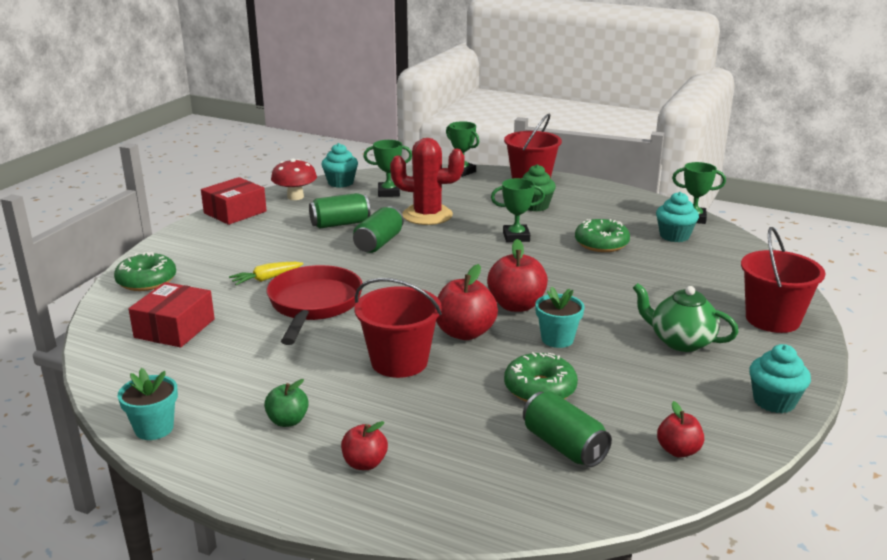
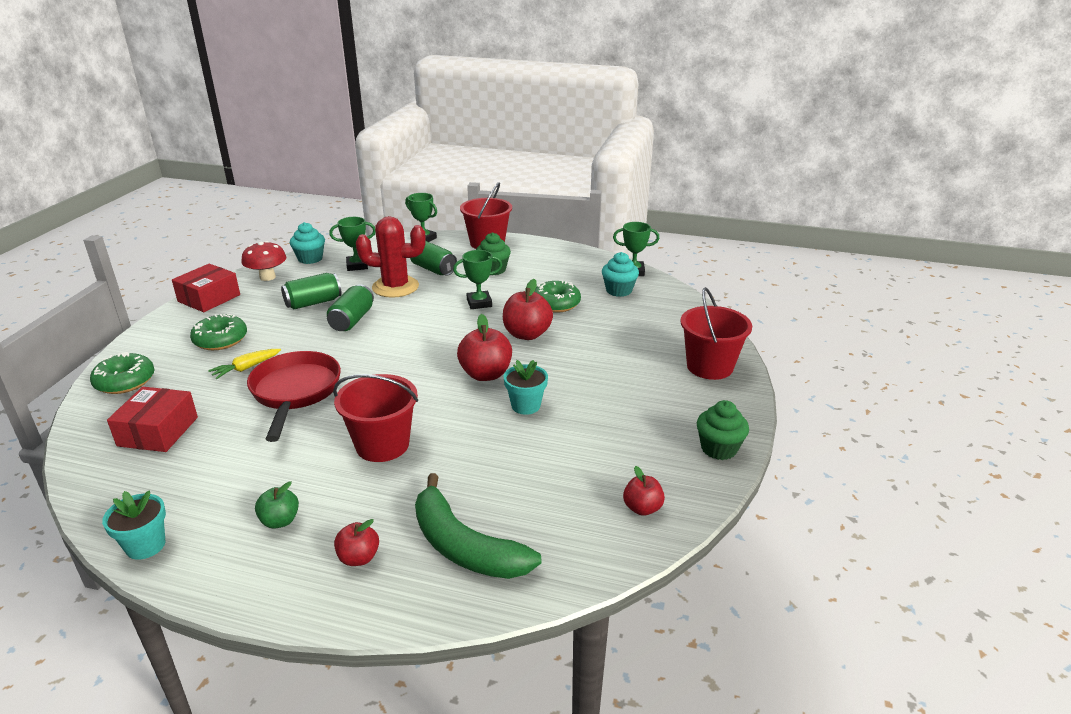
camera: 10 degrees left, 5 degrees up
(464, 333) = (441, 408): red apple -> red apple (527, 334)
(477, 465) = (464, 546): none -> green banana
(540, 389) = (514, 459): green donut -> green donut (220, 340)
(564, 446) = (542, 516): green can -> green can (433, 269)
(680, 341) = (634, 397): green teapot -> none
(774, 401) = (719, 449): turquoise cupcake -> green cupcake

